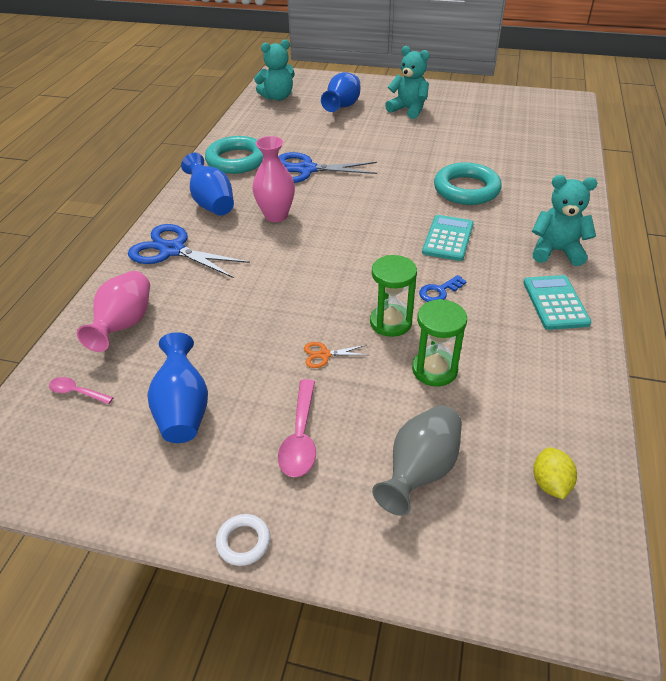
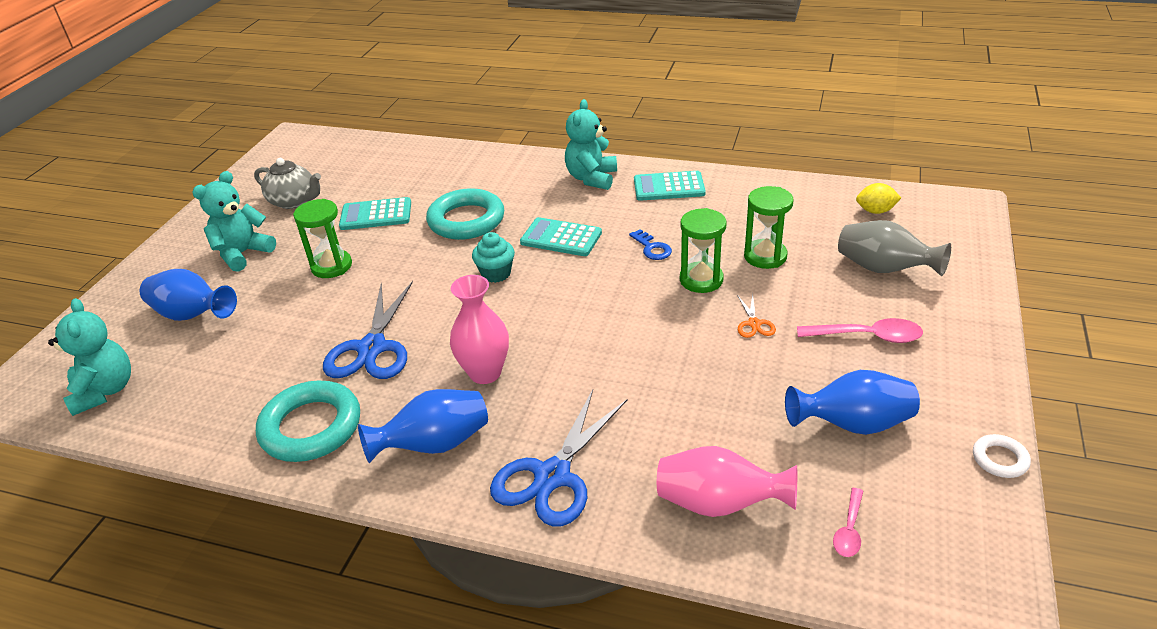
camera: 85 degrees left, 5 degrees down
(243, 542) = (992, 365): white ring -> white ring (1000, 459)
(392, 210) = (496, 273): none -> turquoise cupcake
(397, 142) = (331, 266): none -> green hourglass
(465, 149) = (376, 215): none -> turquoise calculator
(477, 116) = (294, 201): none -> grey teapot

